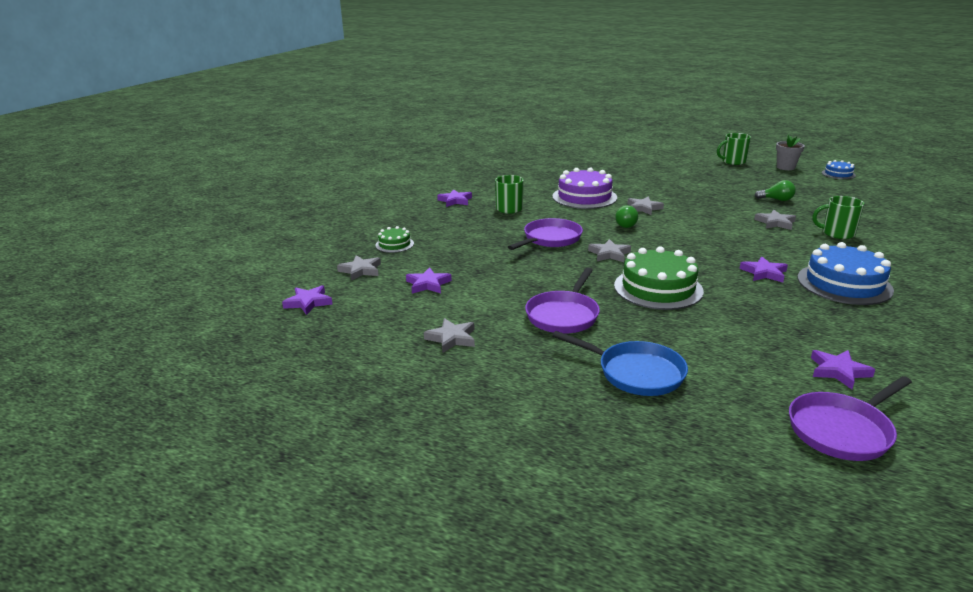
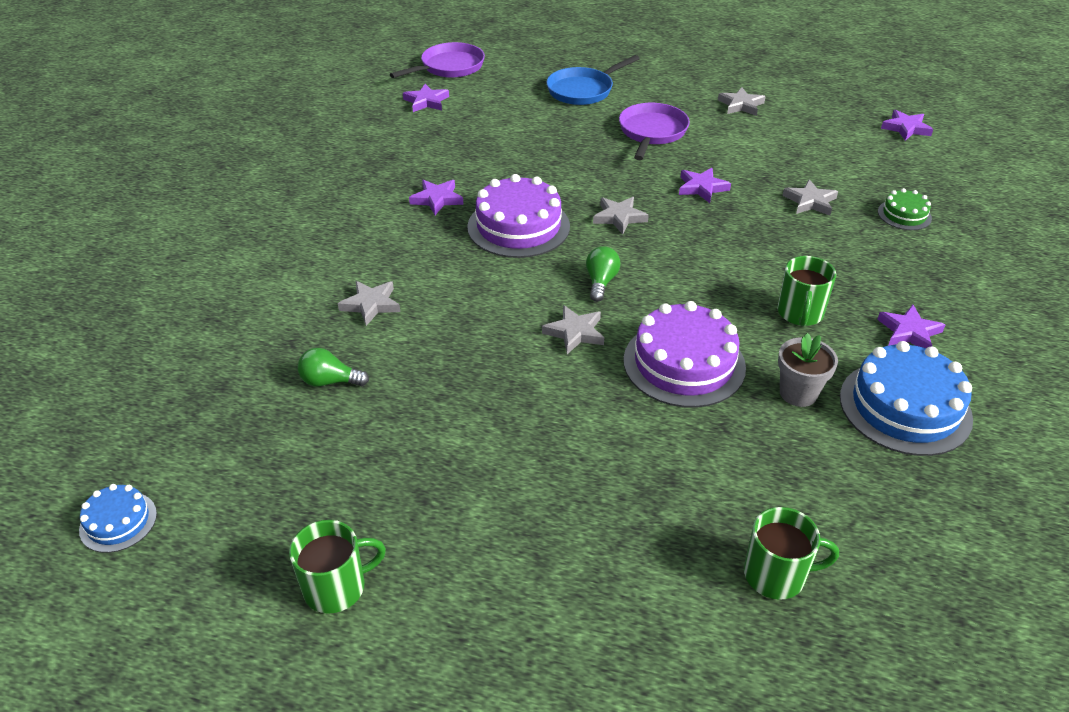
camera: 170 degrees right, 15 degrees up
(361, 270) = (899, 170): grey star -> grey star (810, 202)
(428, 284) = (807, 157): purple star -> purple star (702, 188)
(550, 239) = (704, 240): purple pan -> none
(635, 373) = (583, 90): blue pan -> blue pan turned 60 degrees counterclockwise
(658, 288) = (561, 169): green cake -> none
(688, 253) = (518, 226): none -> purple cake
(785, 167) = (219, 556): grey flower pot -> grey flower pot (798, 393)
(837, 233) = (295, 283): green mug -> green mug (776, 575)
(844, 284) = (356, 189): blue cake -> blue cake (905, 407)

